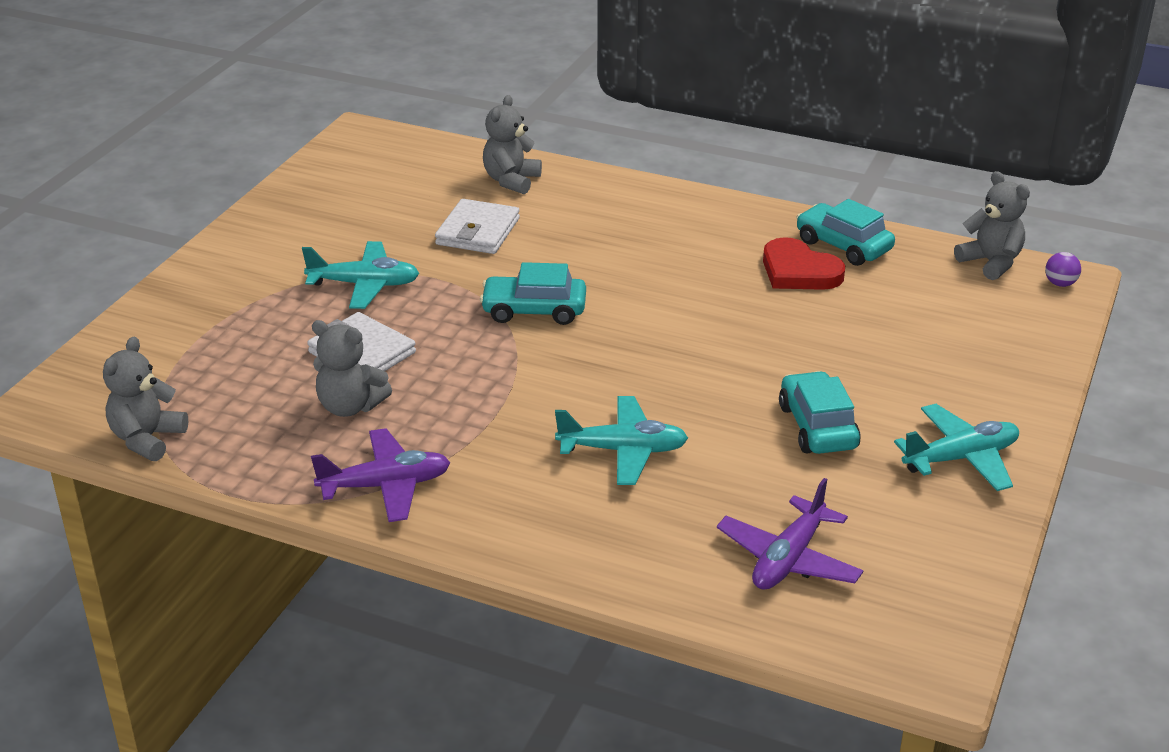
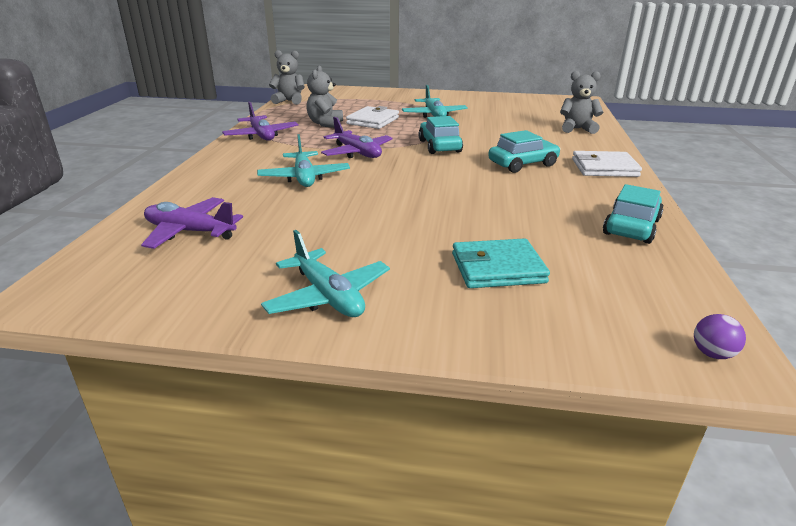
camera: 75 degrees right, 5 degrees down
(477, 231) = (510, 128): white wallet -> white wallet (604, 168)
(532, 390) = (357, 153): none -> purple plane
(799, 271) = (568, 212): red heart -> none
(817, 427) = (352, 232): turquoise car -> turquoise car (523, 164)
(918, 347) = (497, 268): none -> turquoise wallet
(991, 263) = (699, 303): grey teddy bear -> none

